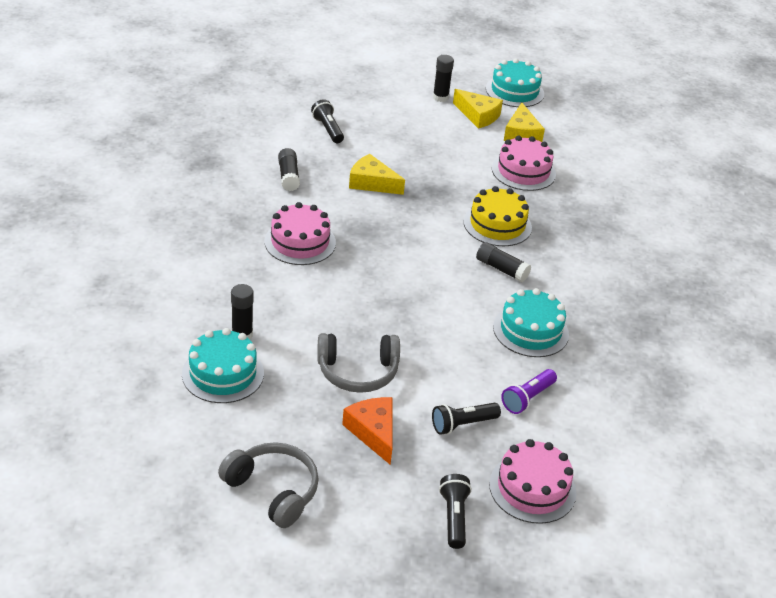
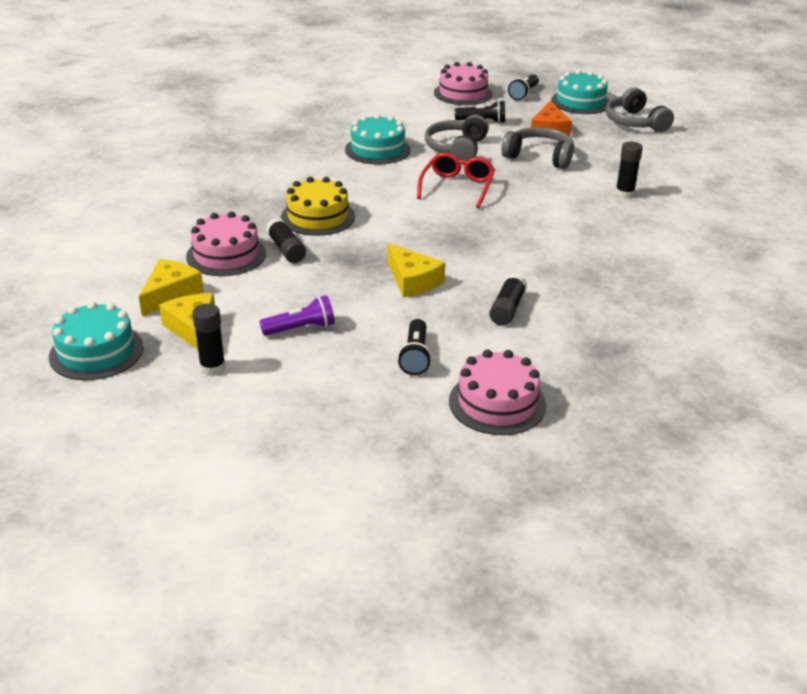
camera: 150 degrees left, 5 degrees down
(223, 373) = (650, 176): turquoise cake -> turquoise cake (580, 102)
(300, 242) = (534, 244): pink cake -> pink cake (497, 403)
(410, 296) = (457, 187): none -> red glasses
(453, 358) = (456, 149): none -> grey headphones
(501, 269) = (355, 187): black glue stick -> black glue stick (286, 249)
(527, 398) = (422, 122): purple flashlight -> purple flashlight (301, 328)

